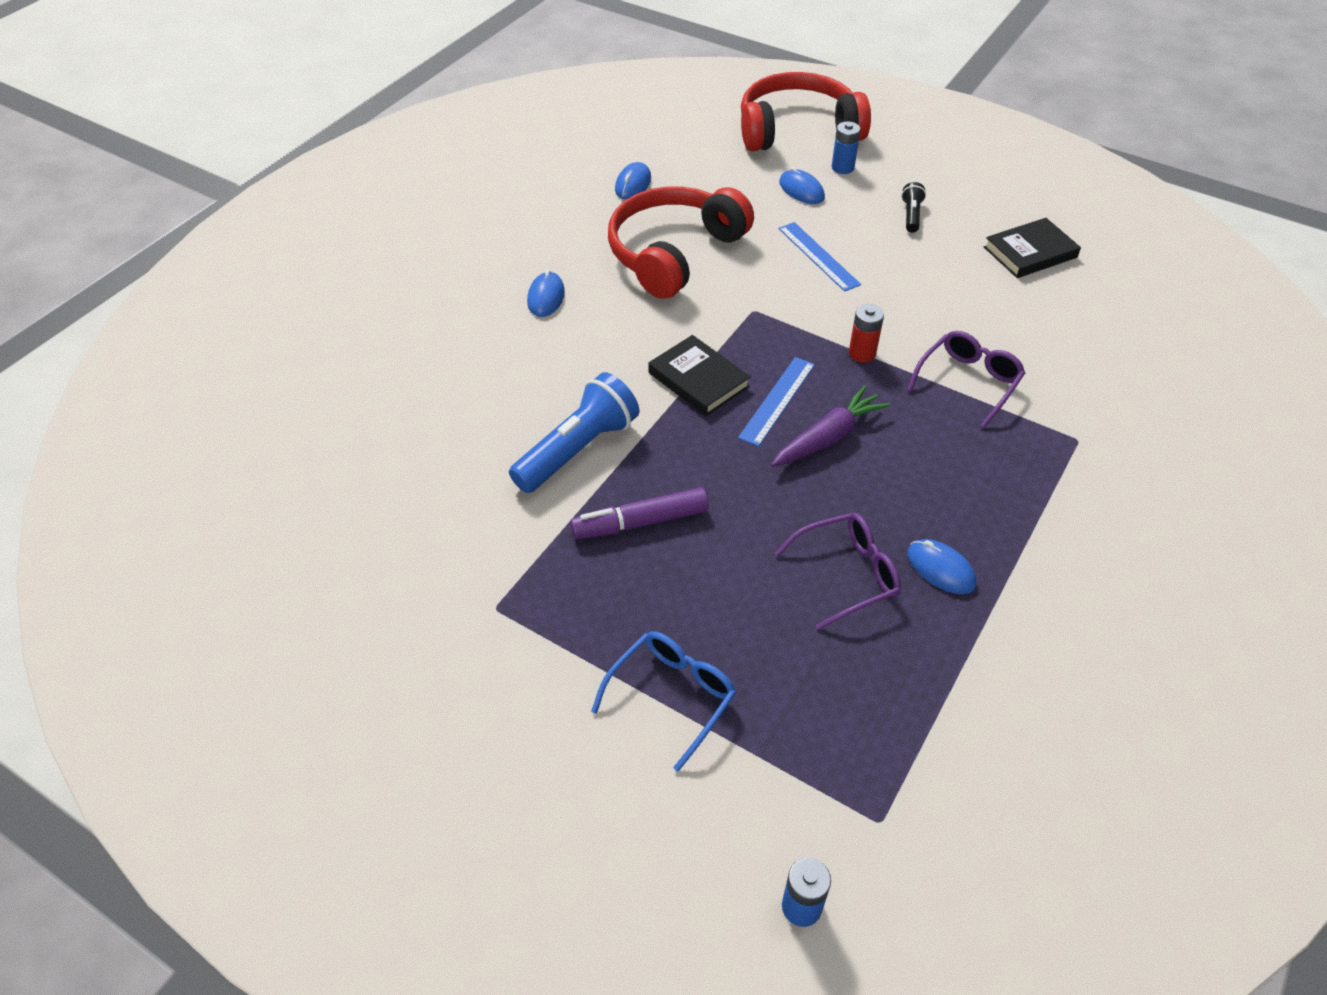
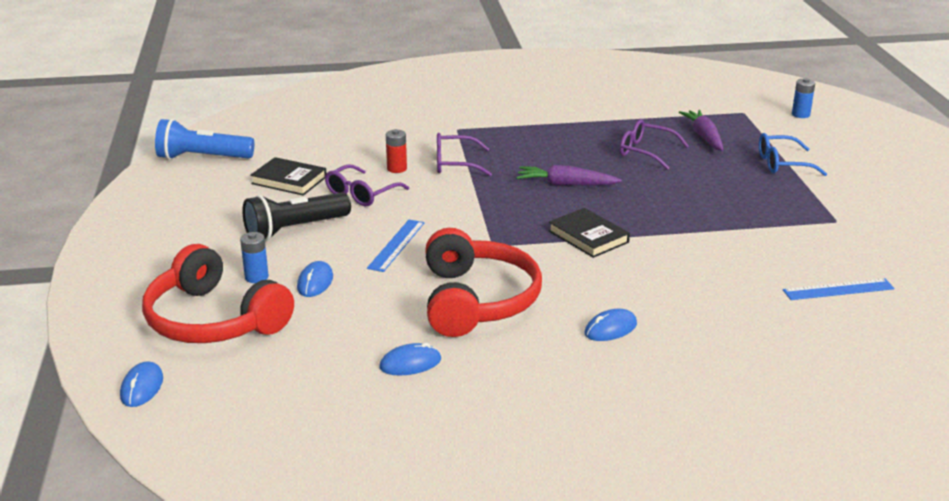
camera: 130 degrees left, 20 degrees down
(578, 449) = (709, 248): blue flashlight -> blue flashlight (202, 158)
(640, 522) = (717, 209): purple marker -> none
(674, 253) = (477, 300): red headphones -> red headphones turned 90 degrees counterclockwise
(698, 379) = (588, 237): black book -> black book turned 45 degrees counterclockwise
(777, 400) = (562, 207): blue ruler -> blue ruler (838, 290)
(836, 681) = (704, 137): none -> purple carrot
(862, 353) = (478, 198): red battery -> red battery (397, 169)
(911, 215) = (294, 229): black flashlight -> black flashlight, size x2.06
(940, 569) = (602, 135): blue mouse -> blue mouse (142, 387)
(951, 282) = (361, 194): none -> purple glasses

